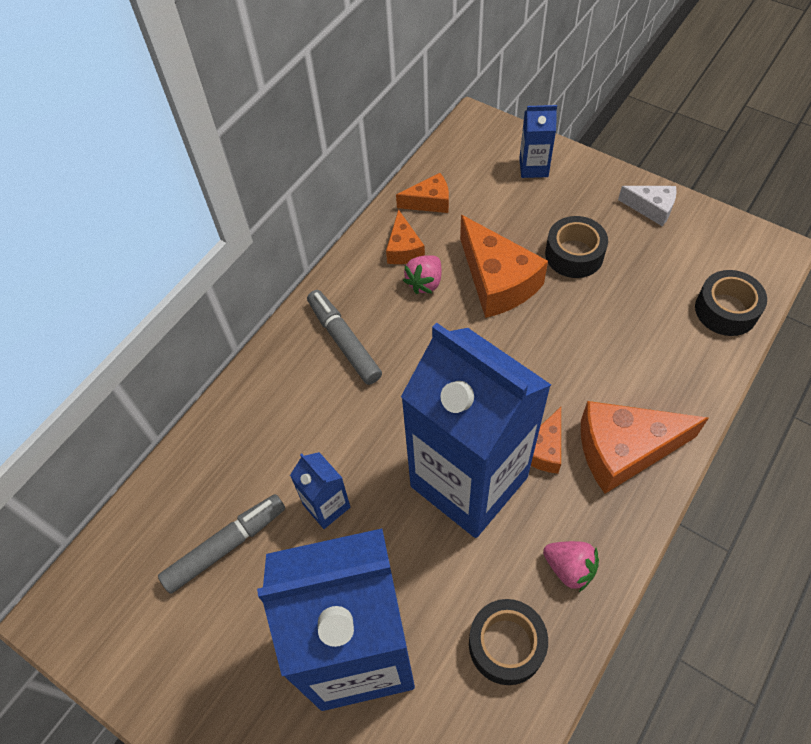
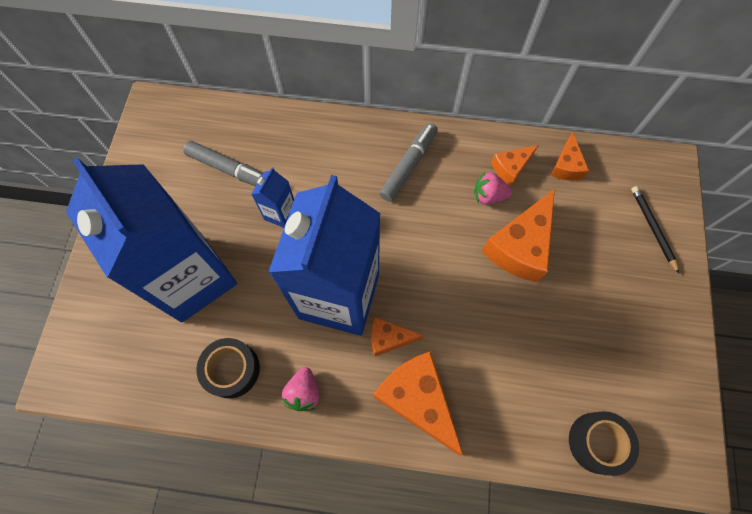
camera: 60 degrees right, 10 degrees up
(429, 202) = (566, 166): orange cheese -> orange cheese turned 45 degrees clockwise
(533, 167) = (652, 228): blue carton -> black pencil
(574, 254) = (581, 295): black tape -> none
(651, 208) = (671, 342): white cheese -> none

